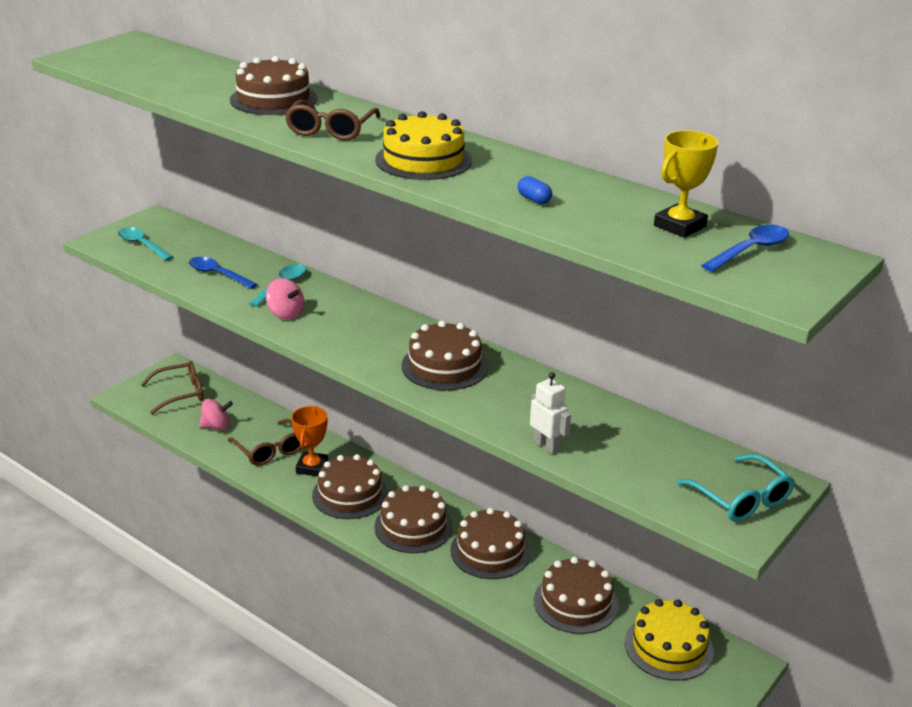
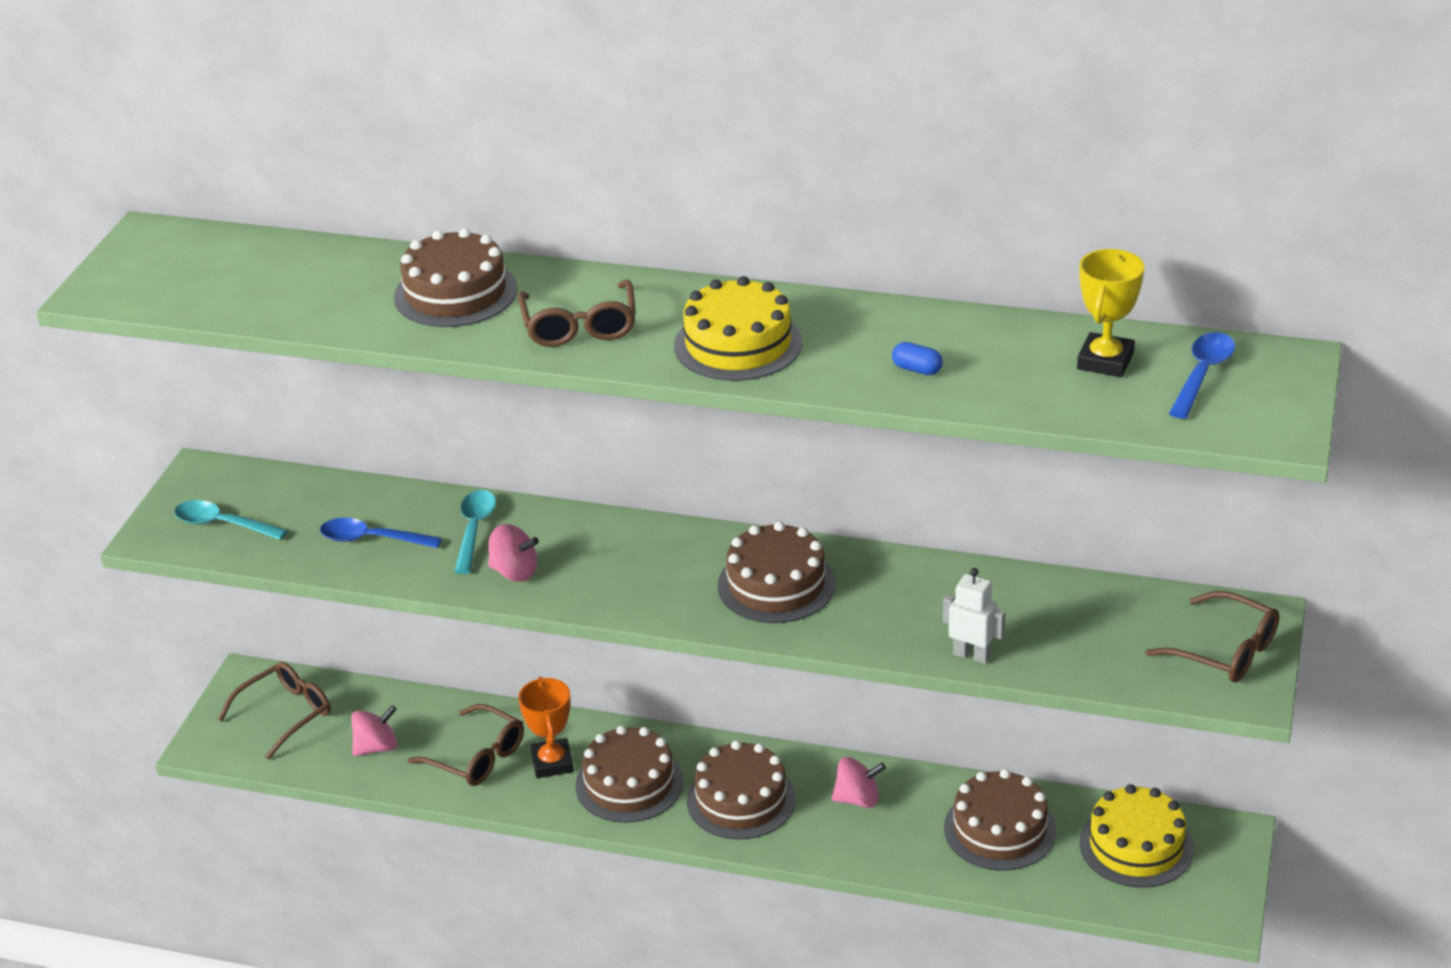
camera: 20 degrees left, 5 degrees up
(490, 551) = (857, 799): brown cake -> pink spinning top
(741, 499) = (1225, 651): turquoise glasses -> brown glasses

